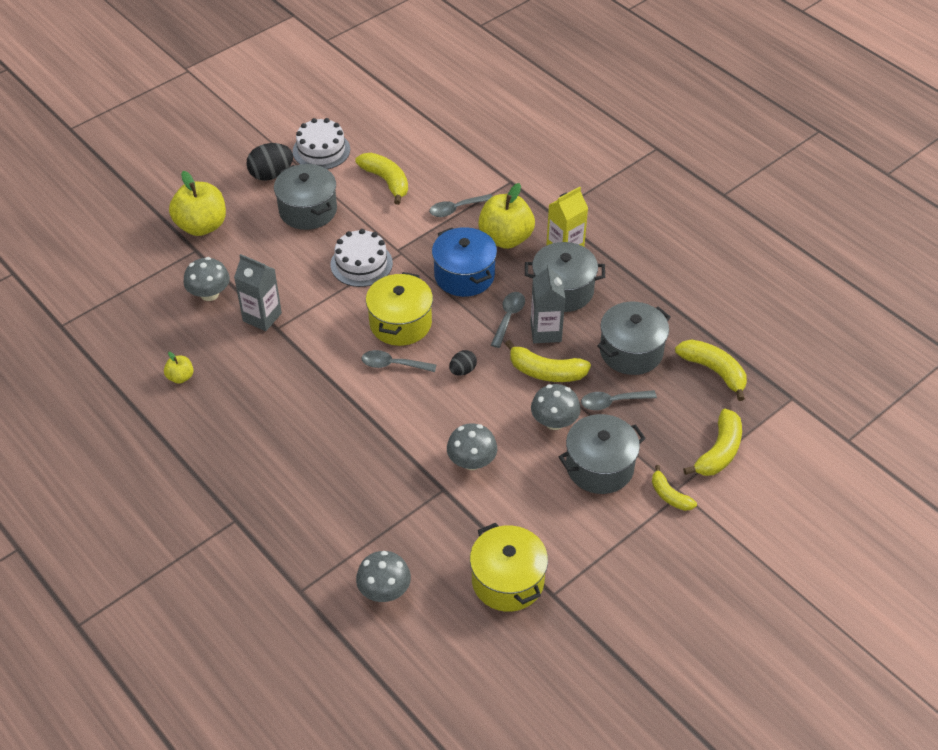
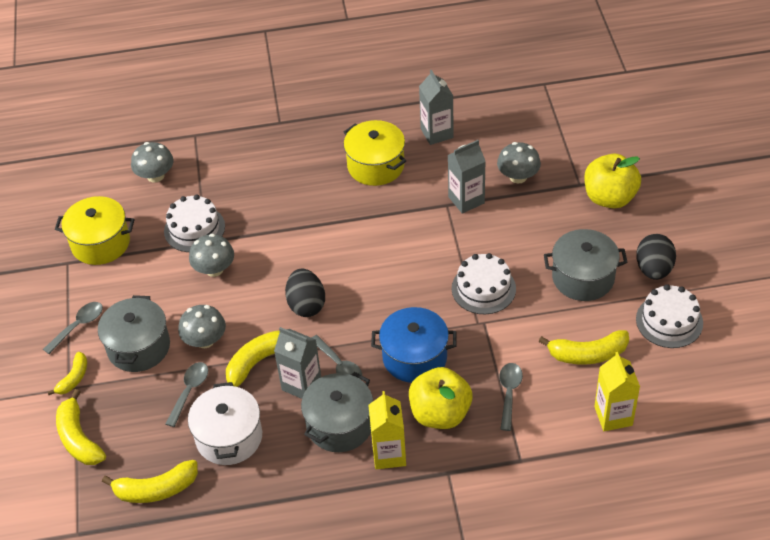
camera: 125 degrees right, 0 degrees up
(180, 377) = (437, 133): yellow apple -> grey carton
(393, 365) = (349, 262): grey spoon -> grey spoon (78, 326)
(400, 323) = (391, 286): yellow pot -> yellow pot (375, 166)
(433, 508) = (194, 228): none -> white cake
(434, 150) = (613, 416): none -> yellow carton
(462, 370) = (306, 305): black egg -> black egg, size x1.72
(631, 351) = (229, 437): grey pot -> white pot
(669, 495) = (74, 378): yellow banana -> yellow banana turned 120 degrees clockwise

